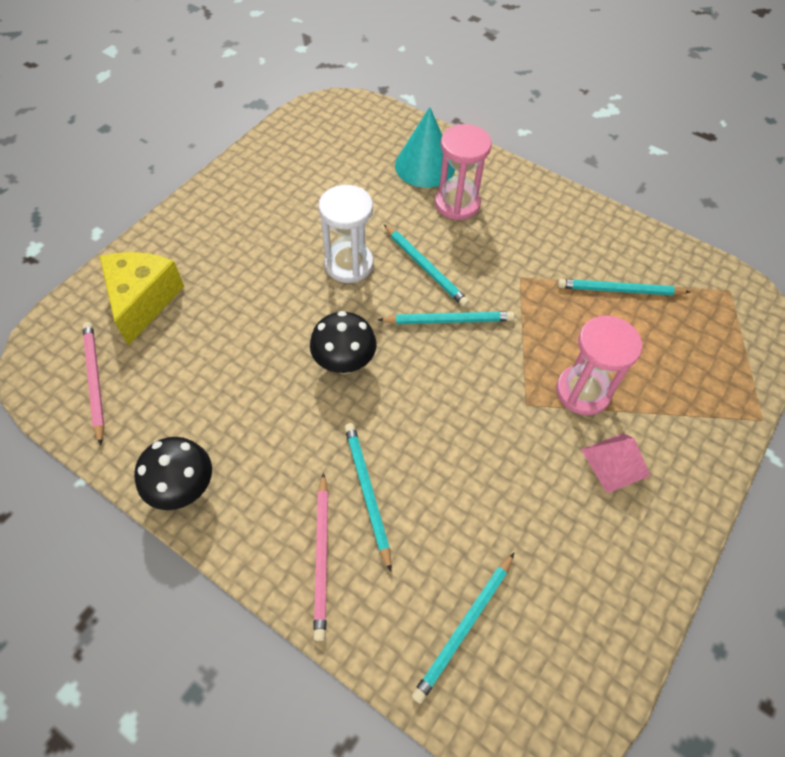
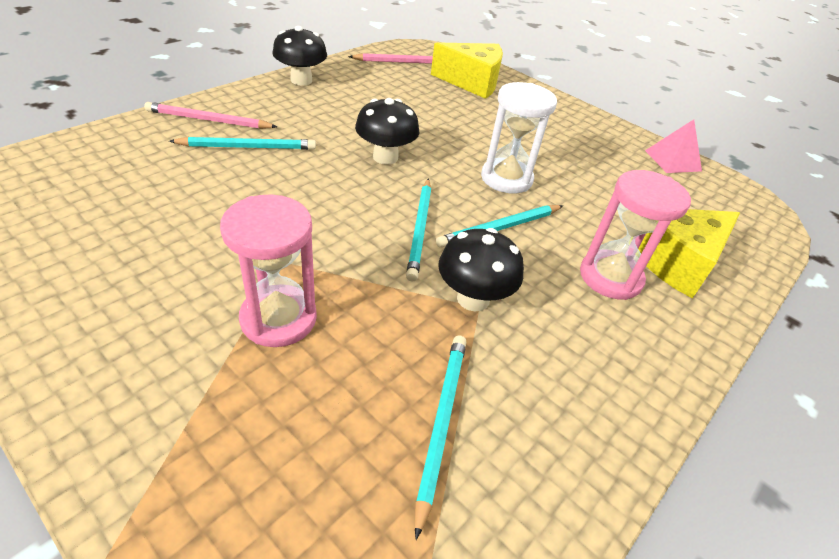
camera: 95 degrees right, 15 degrees down
(425, 166) = (676, 262): turquoise cone -> yellow cheese
(464, 627) = (92, 170): turquoise pencil -> none
(513, 281) = (473, 299): none -> black mushroom
(615, 462) = (166, 319): pink pyramid -> pink pyramid (672, 160)

